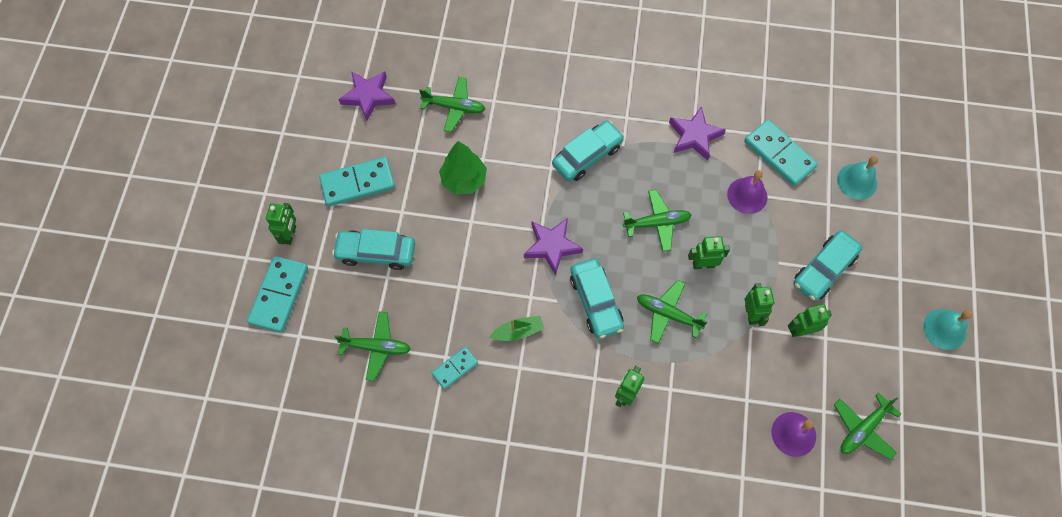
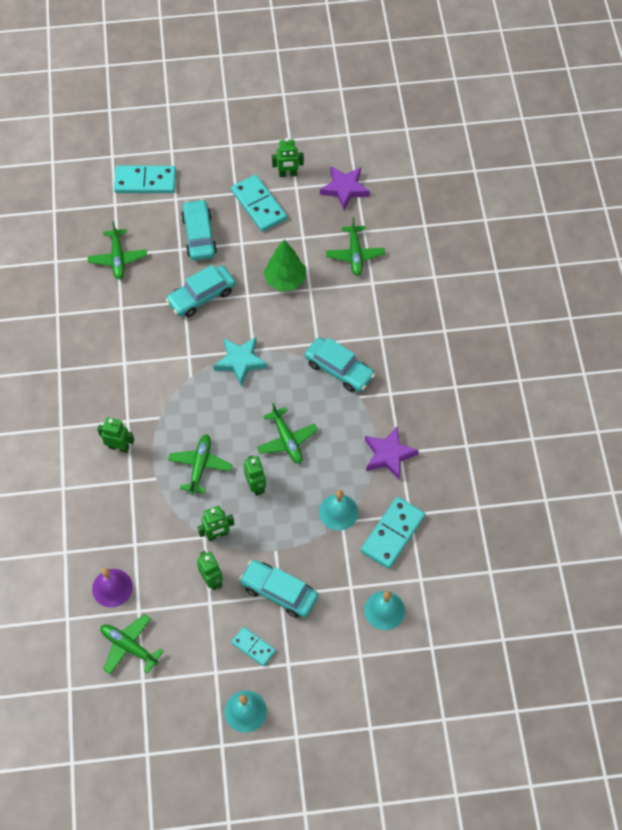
camera: 75 degrees right, 5 degrees down
(290, 235) = (199, 173): green robot -> green robot (288, 174)
(455, 368) = (113, 317): turquoise domino -> turquoise domino (253, 647)
(518, 331) = (155, 354): green boat -> none
(552, 246) = (240, 361): purple star -> turquoise star
(596, 302) = (197, 407): turquoise car -> turquoise car (201, 296)
(747, 195) = (338, 512): purple bell -> turquoise bell

